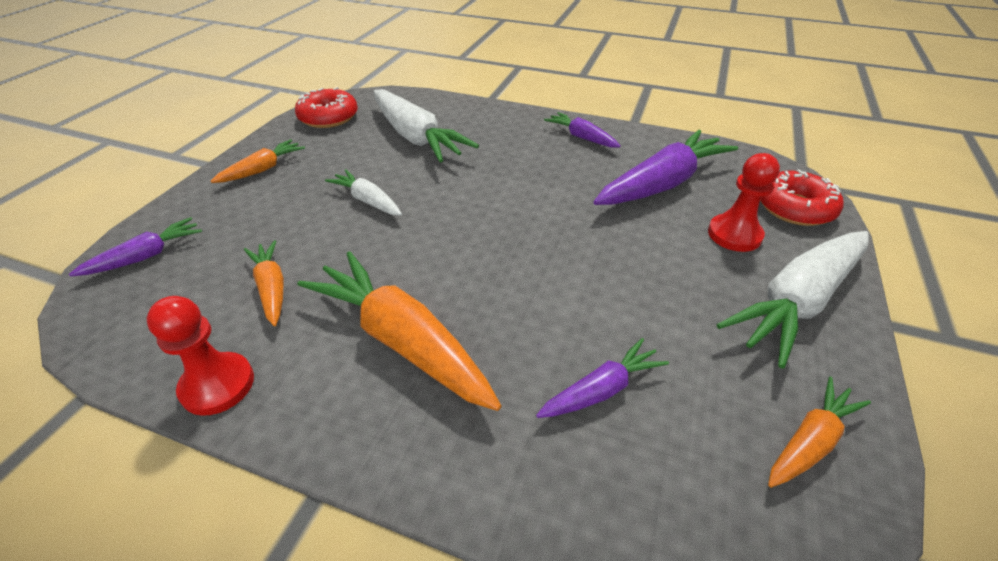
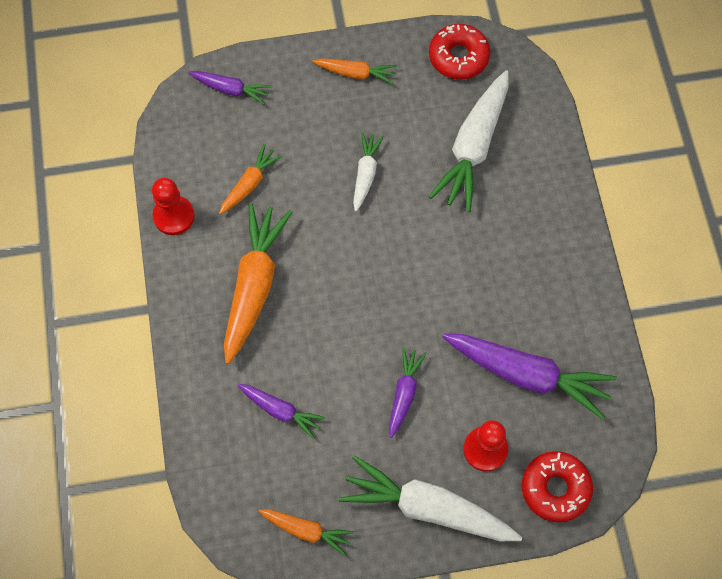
camera: 60 degrees right, 25 degrees up
(581, 137) = (564, 280): purple carrot -> purple carrot (404, 393)

